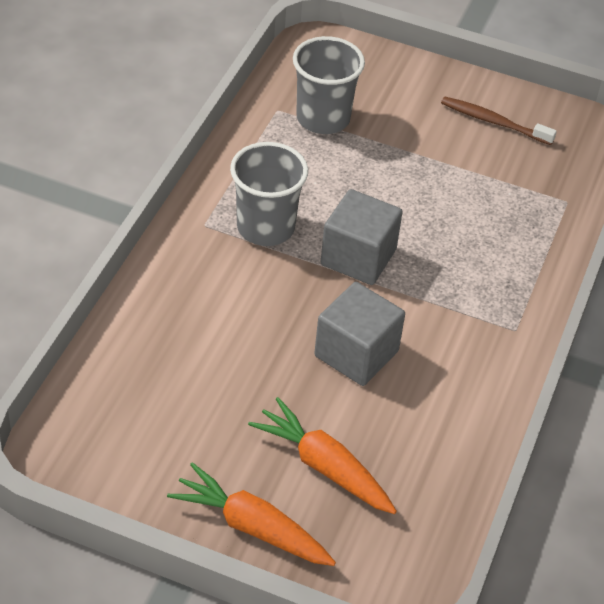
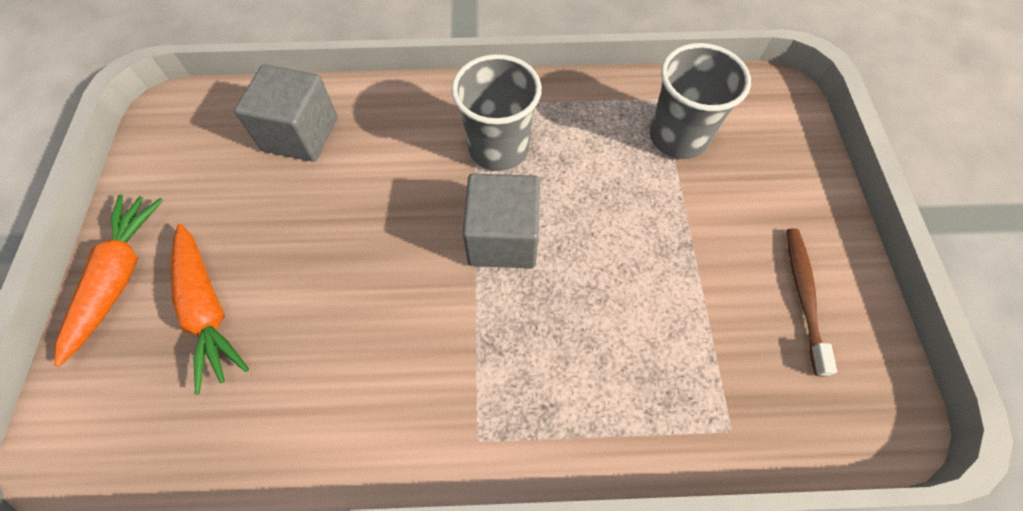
camera: 70 degrees right, 15 degrees up
(323, 466) = (208, 310): orange carrot -> orange carrot turned 135 degrees clockwise
(356, 353) = (368, 285): grey cube -> grey cube (300, 134)

